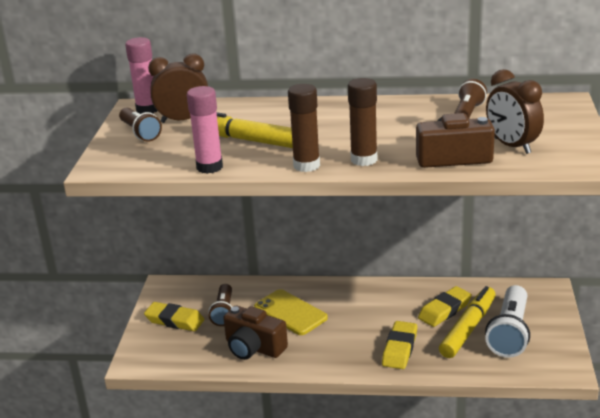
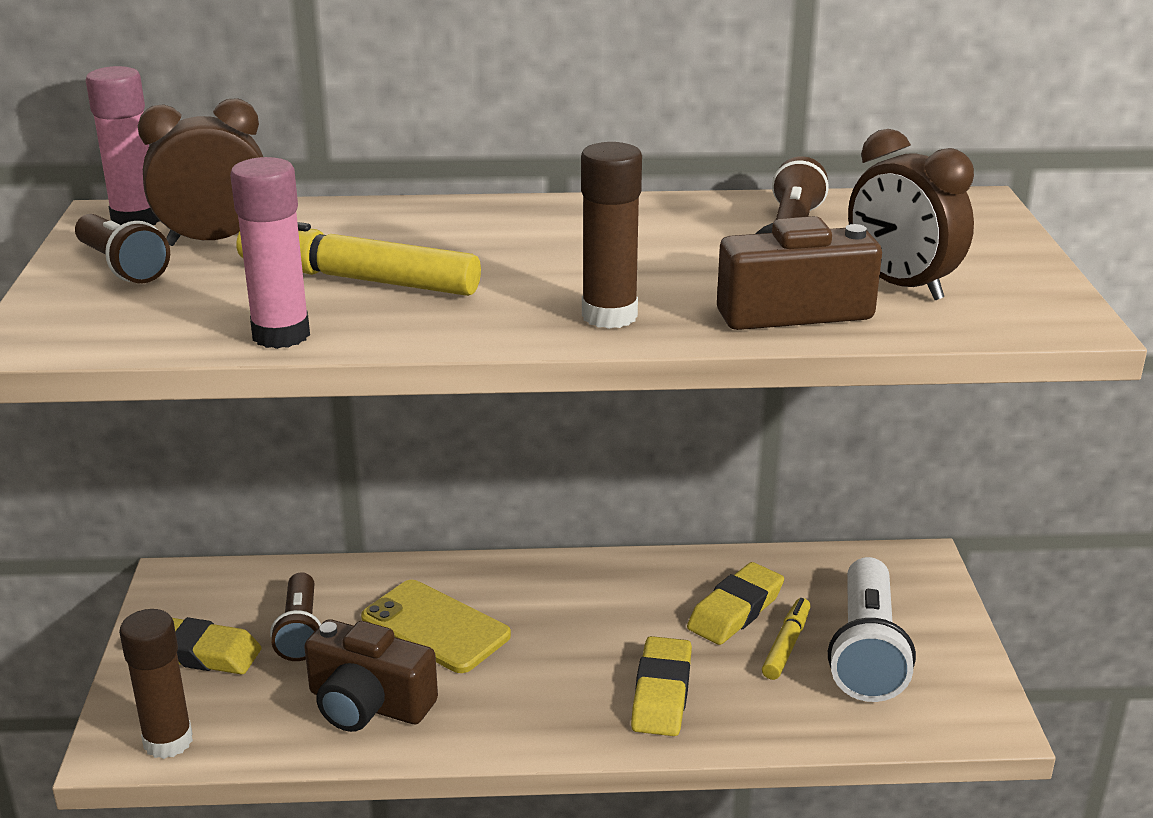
camera: 10 degrees left, 0 degrees up
(306, 165) = (491, 329): brown glue stick -> brown glue stick (168, 741)
(468, 328) = (786, 645): yellow marker -> yellow marker, size x0.56

